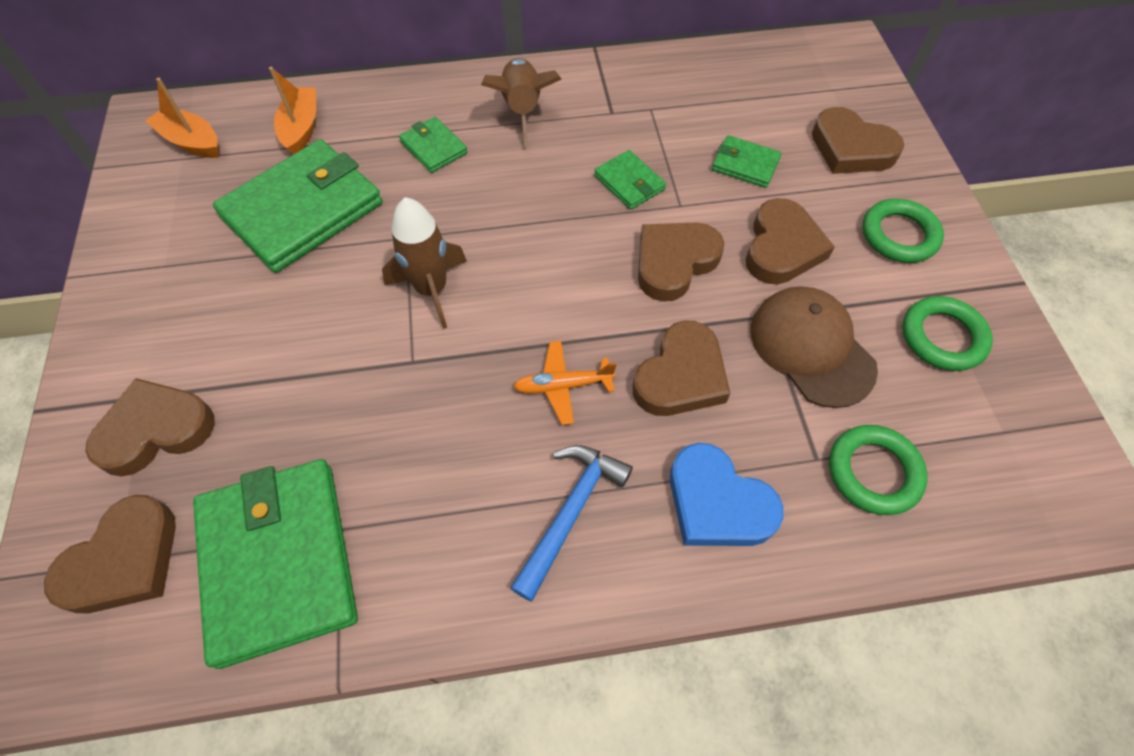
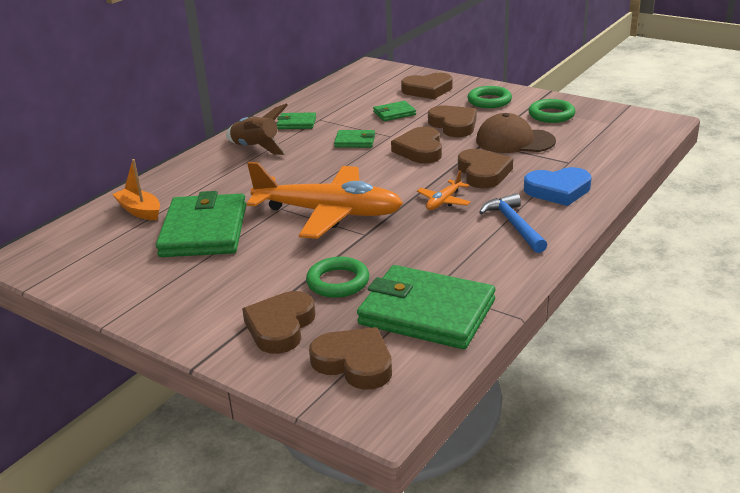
camera: 45 degrees left, 30 degrees down
(124, 561) = (354, 363): brown heart -> brown heart turned 45 degrees counterclockwise
(191, 142) = (75, 249): orange boat -> none
(432, 290) = (329, 213): brown rocket -> orange plane
(433, 147) = (234, 179): green wallet -> green wallet (296, 123)
(873, 472) = (591, 154): green ring -> green ring (338, 282)

